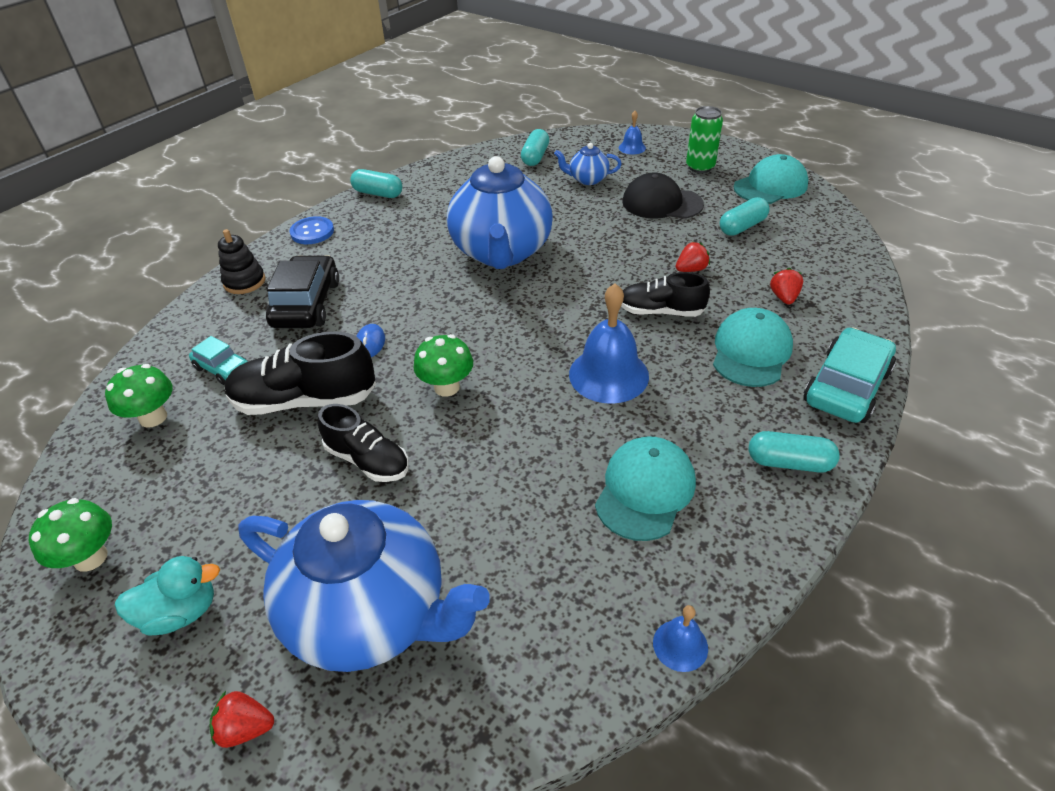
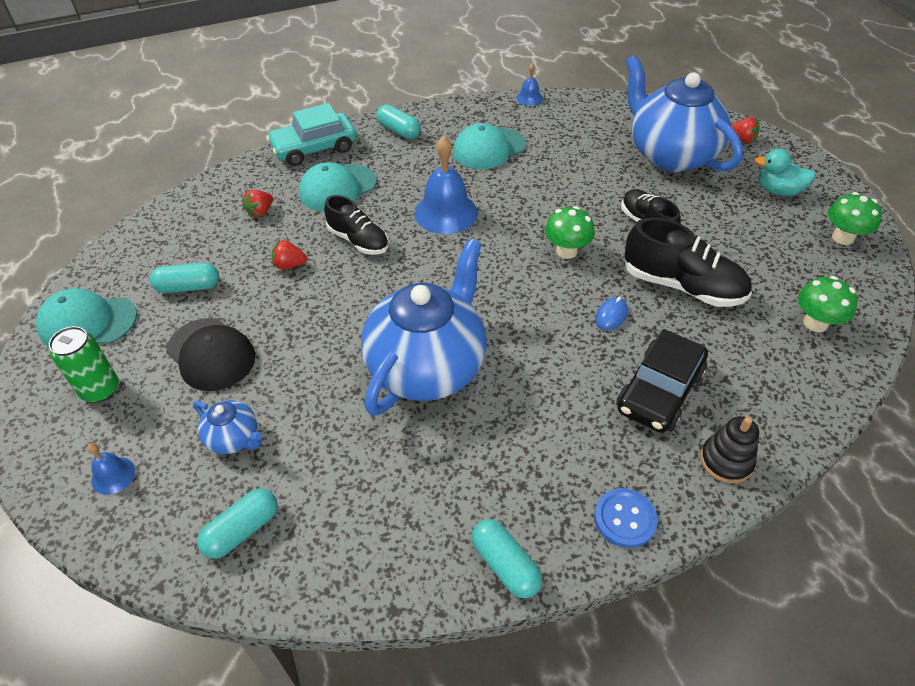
camera: 150 degrees left, 5 degrees up
(222, 368) = (753, 347): turquoise car -> none

